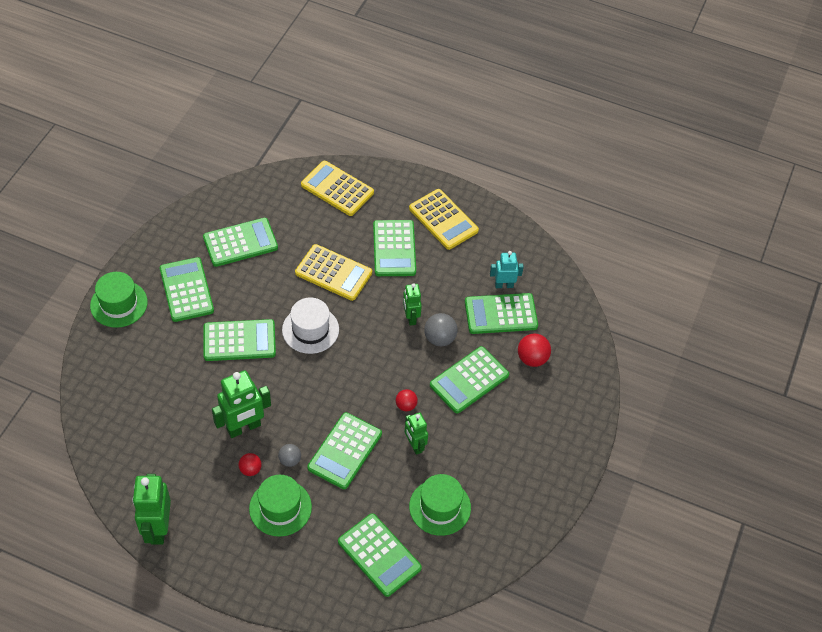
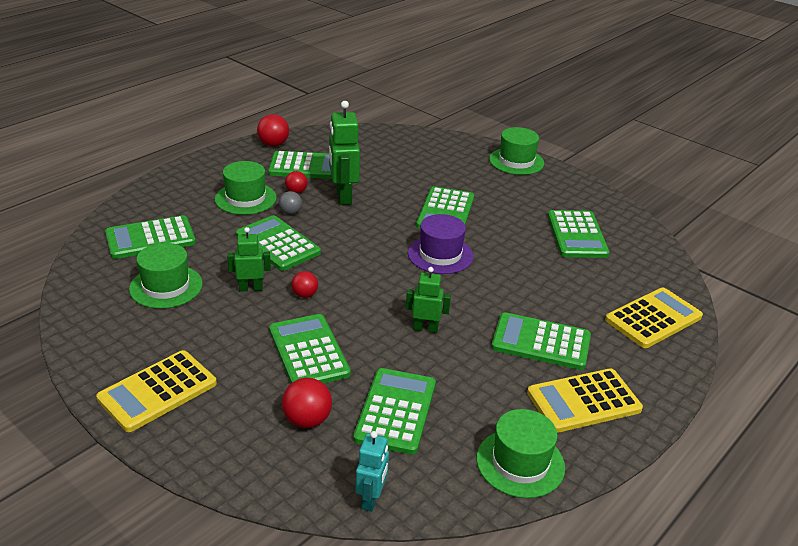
camera: 110 degrees right, 20 degrees down
(158, 528) = (273, 144): green robot -> red ball
(186, 290) = (521, 195): green calculator -> green calculator (306, 166)
(310, 329) = (440, 255): white hat -> purple hat
(333, 273) = (515, 286): yellow calculator -> yellow calculator (157, 391)
(439, 338) = (383, 344): grey ball -> none
(504, 285) = (445, 430): turquoise robot -> turquoise robot (371, 499)
(511, 244) = (520, 463): none -> green hat

